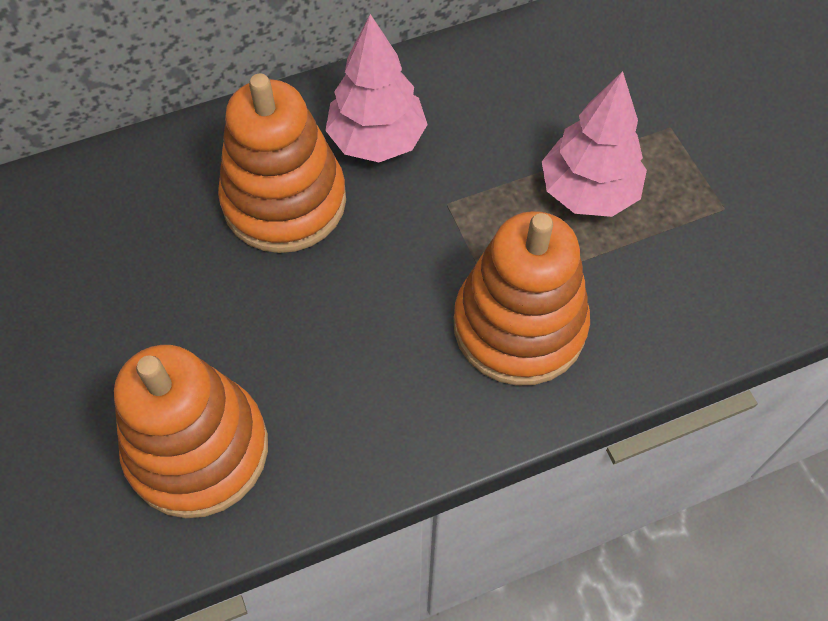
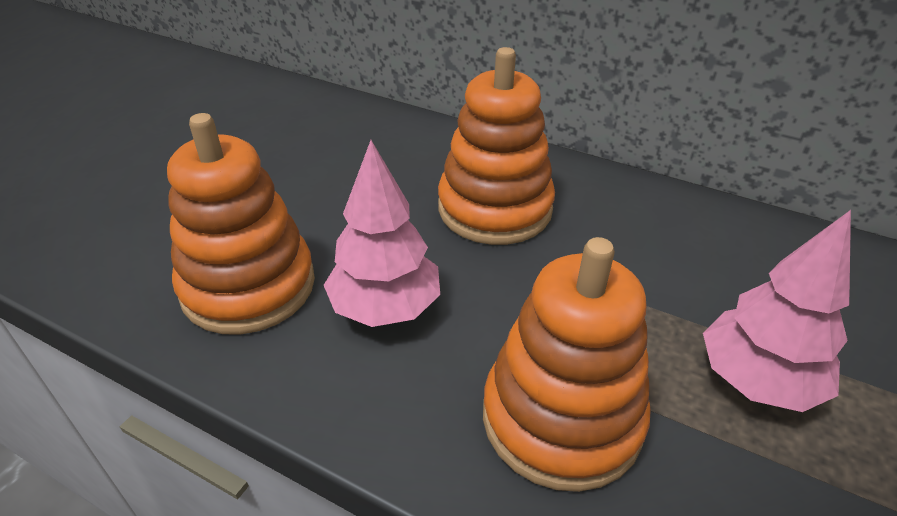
camera: 50 degrees right, 20 degrees down
(377, 140) = (605, 221): pink tree -> pink tree (385, 307)

